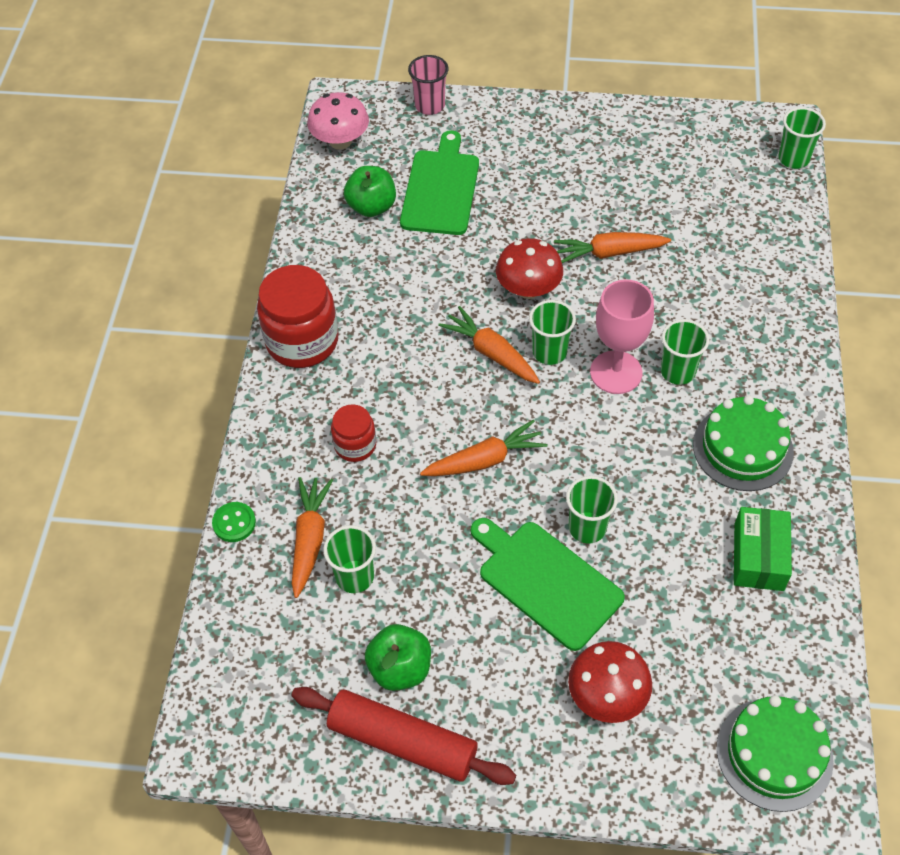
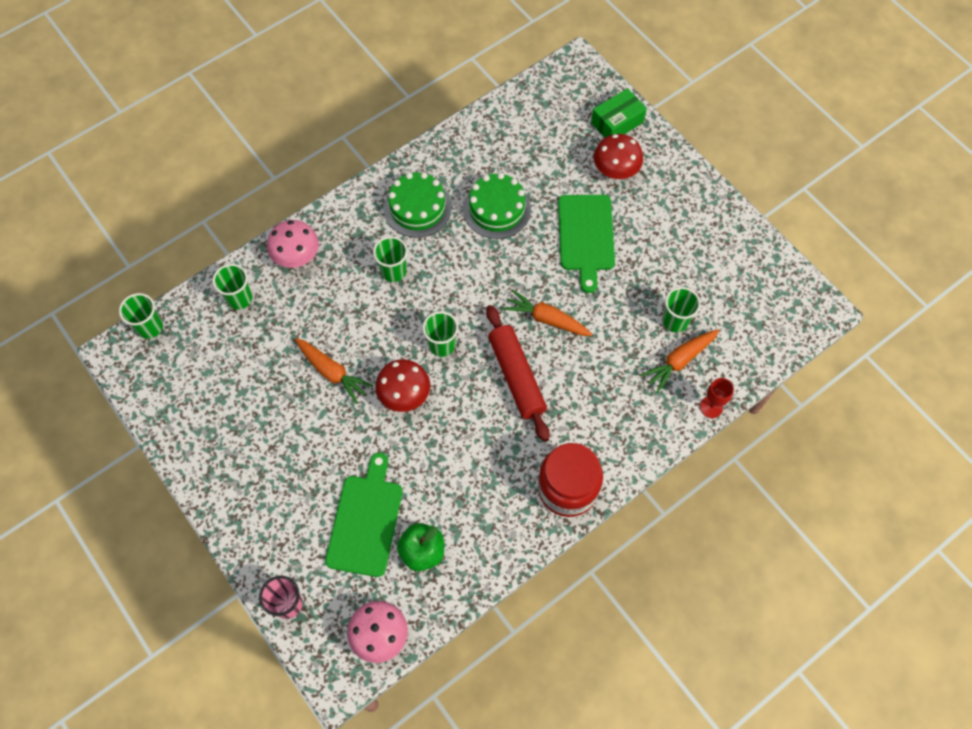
camera: 135 degrees left, 10 degrees up
(234, 523) = (711, 407): green button -> red goblet
(355, 445) = (604, 391): red jar -> none
(400, 668) = (695, 260): green apple -> none
(402, 742) = (725, 230): red rolling pin -> red rolling pin (516, 376)
(441, 189) = (365, 521): green cutting board -> green cutting board turned 135 degrees clockwise
(491, 353) = (472, 375): orange carrot -> none
(587, 528) = (537, 241): green cup -> green cup (239, 298)
(616, 372) = (424, 301): pink goblet -> none
(758, 557) = (478, 160): green box -> green box (617, 122)
(774, 754) = (574, 94): green cake -> green cake (497, 209)
(776, 306) = (296, 256): none -> pink mushroom

